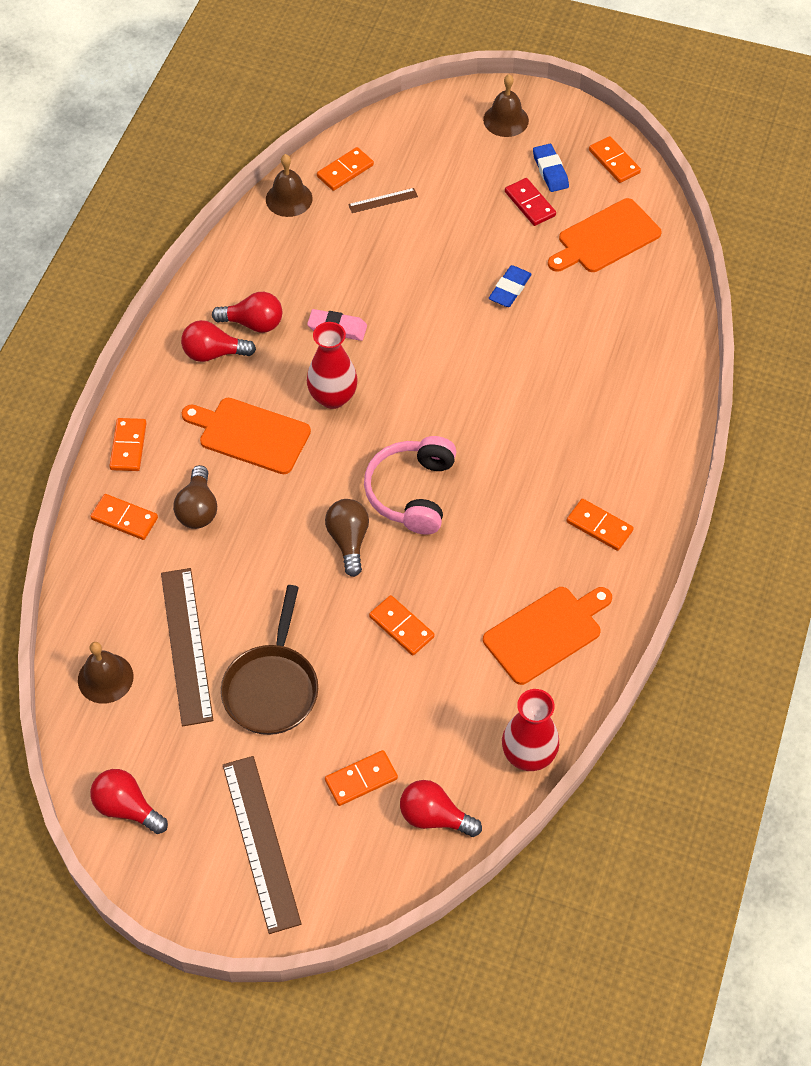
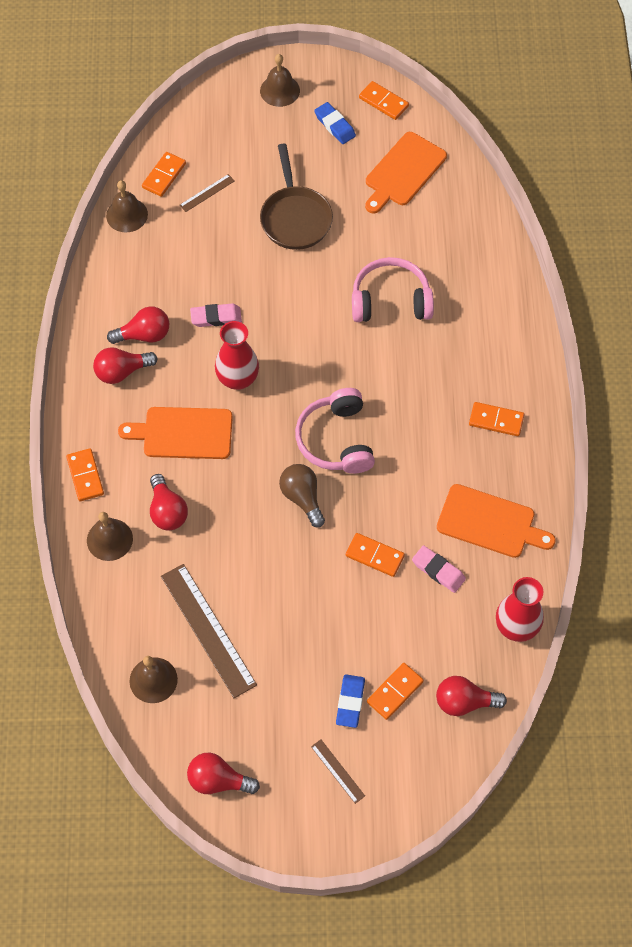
camera: 20 degrees left, 5 degrees up
(124, 518) = (109, 539): orange domino -> brown bell
(198, 509) = (167, 511): brown light bulb -> red light bulb
(261, 843) = (337, 771): brown ruler -> brown ruler, size x0.47
(272, 688) = (292, 641): brown pan -> brown pan (295, 218)
(465, 665) = (438, 570): none -> pink eraser
(509, 289) = (344, 240): blue eraser -> blue eraser (350, 702)
(530, 204) = (330, 160): red domino -> none
(534, 365) = (390, 300): none -> pink headphones
(546, 633) = (490, 522): orange cutting board -> orange cutting board turned 75 degrees clockwise

